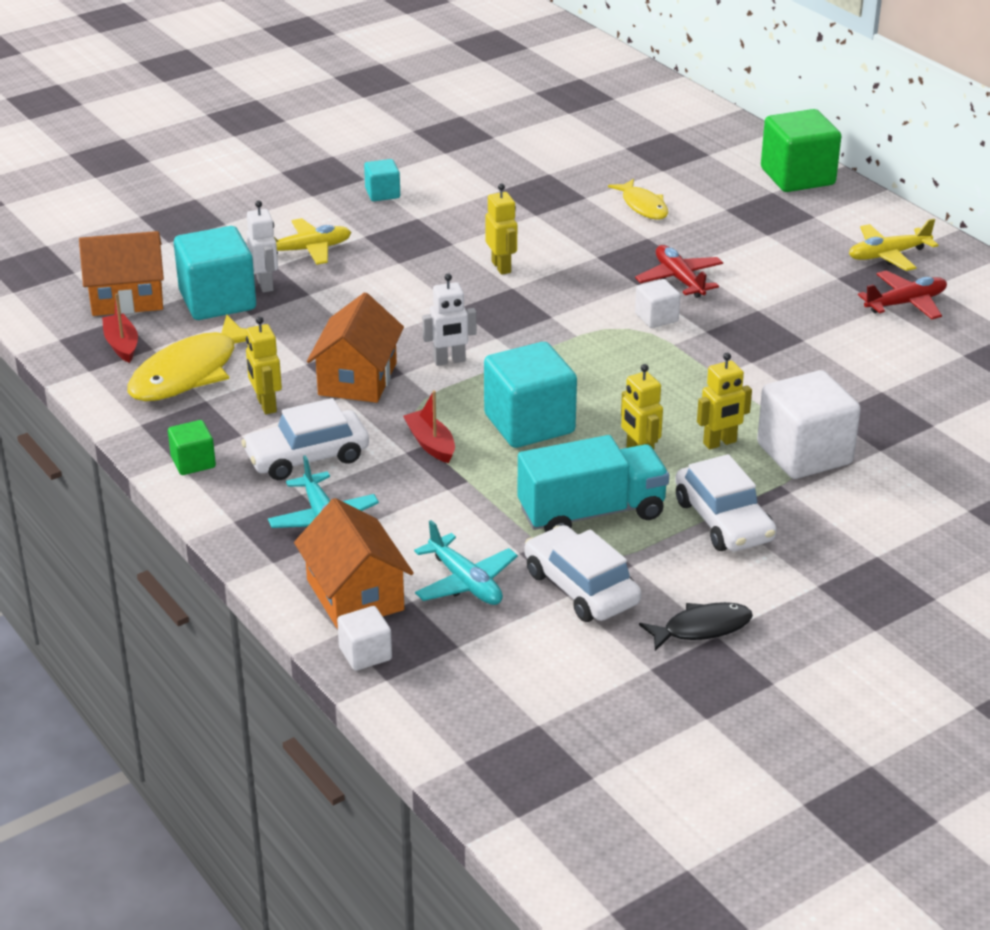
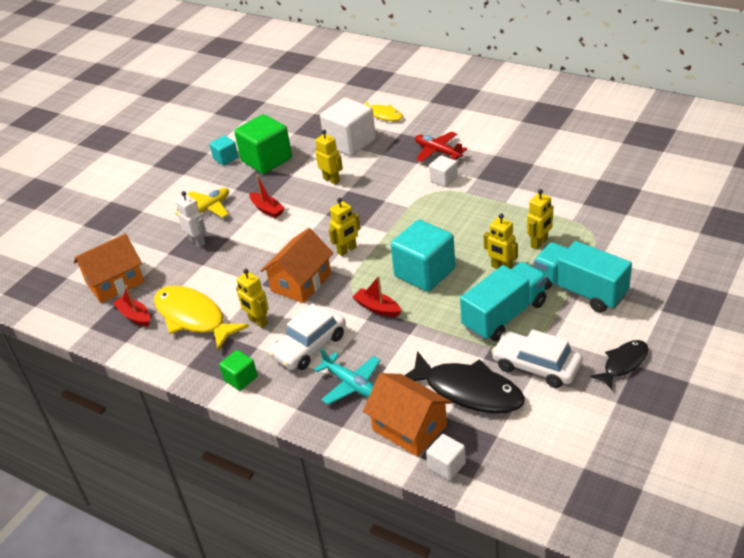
camera: 20 degrees left, 5 degrees up
(190, 372) = (193, 318): yellow fish -> yellow fish turned 120 degrees clockwise
(217, 301) = (175, 263): turquoise cube -> none
(357, 379) = (301, 282): orange house -> orange house turned 45 degrees clockwise
(386, 275) = (267, 209): none -> red boat
(449, 361) = (347, 250): white robot -> yellow robot
(465, 582) = (468, 391): turquoise plane -> black fish
(723, 520) = (580, 290): white car -> turquoise truck
(797, 177) = (453, 69): green cube -> green cube (266, 160)
(804, 454) = (589, 232): white cube -> white cube (350, 143)
(888, 255) = (537, 98): yellow plane -> none
(905, 303) = (568, 123): red plane -> none

